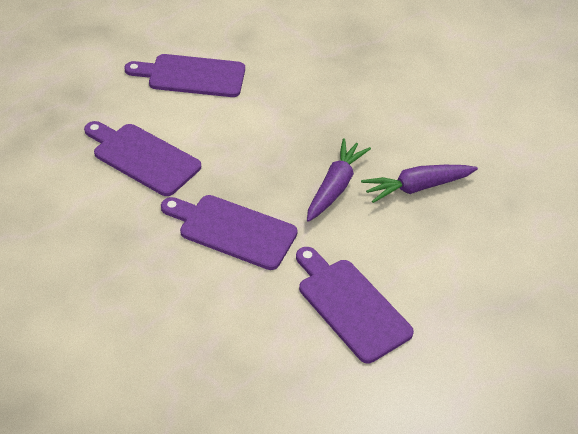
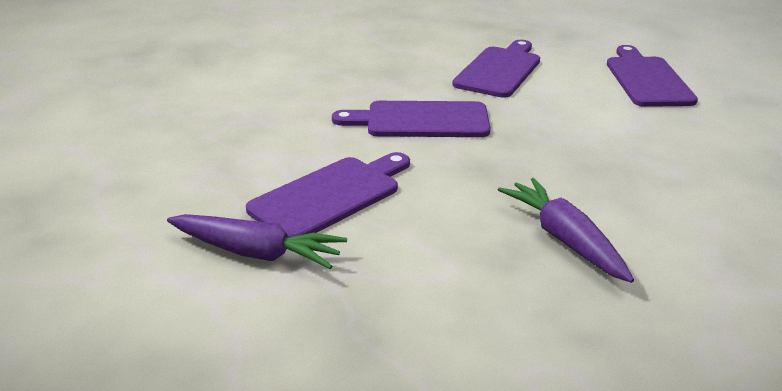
camera: 85 degrees right, 15 degrees down
(232, 230) = (420, 120): purple cutting board -> purple cutting board turned 105 degrees counterclockwise
(335, 187) = (524, 175): purple carrot -> purple carrot (256, 253)

